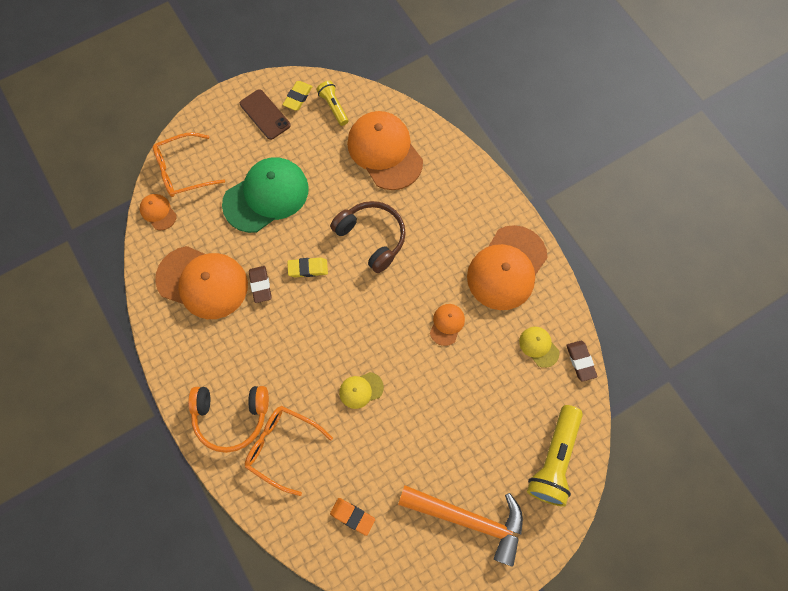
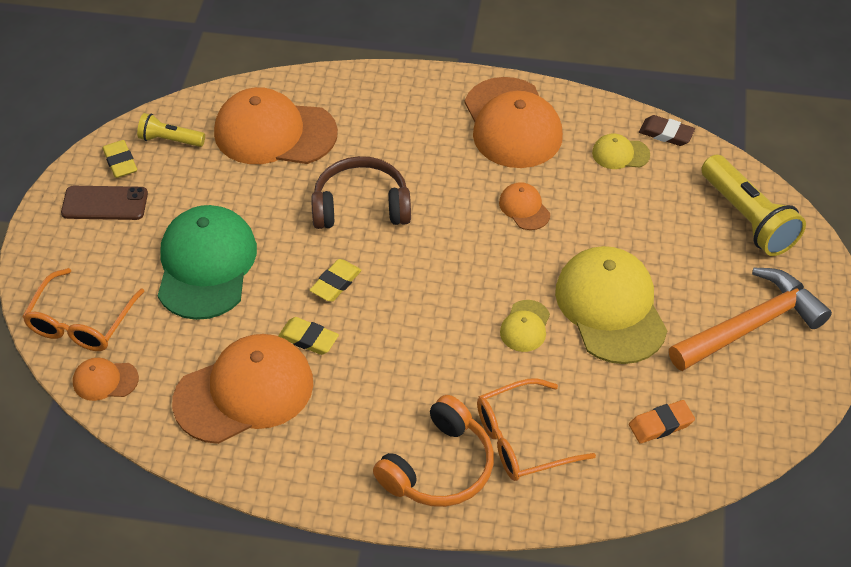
camera: 50 degrees left, 20 degrees down
(260, 285) = (308, 339): brown eraser -> yellow eraser
(414, 427) = (610, 307): none -> yellow cap

